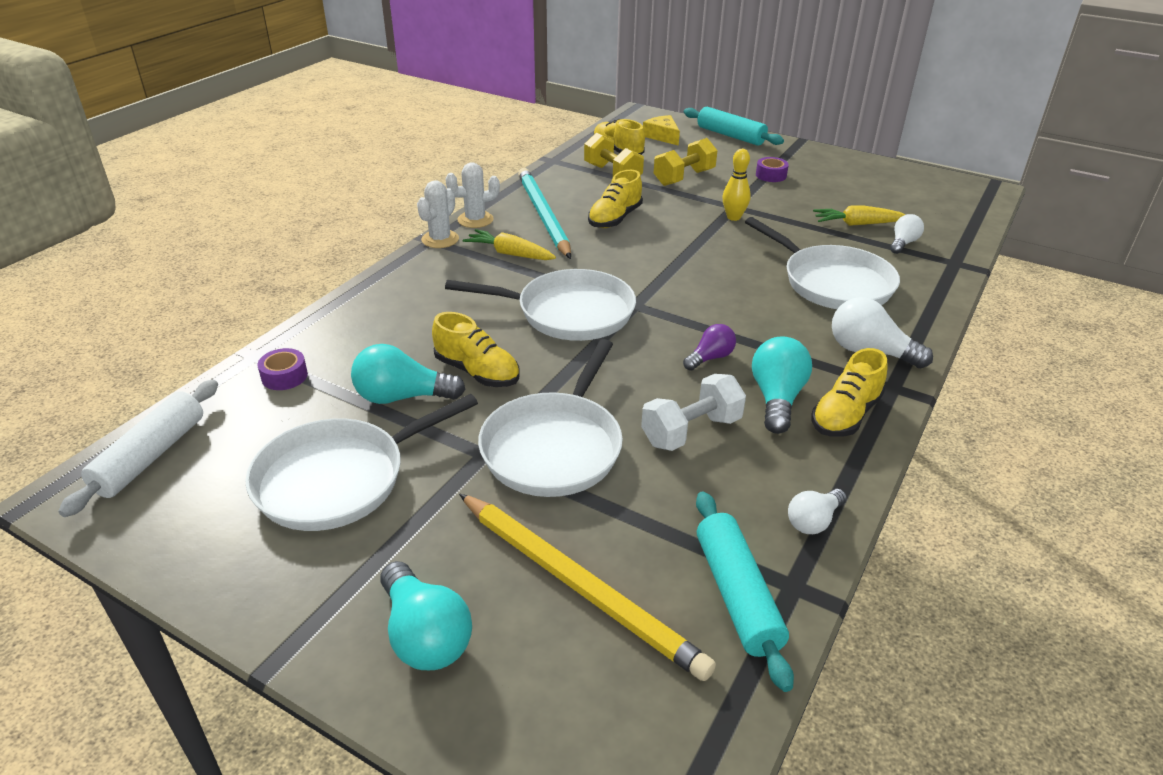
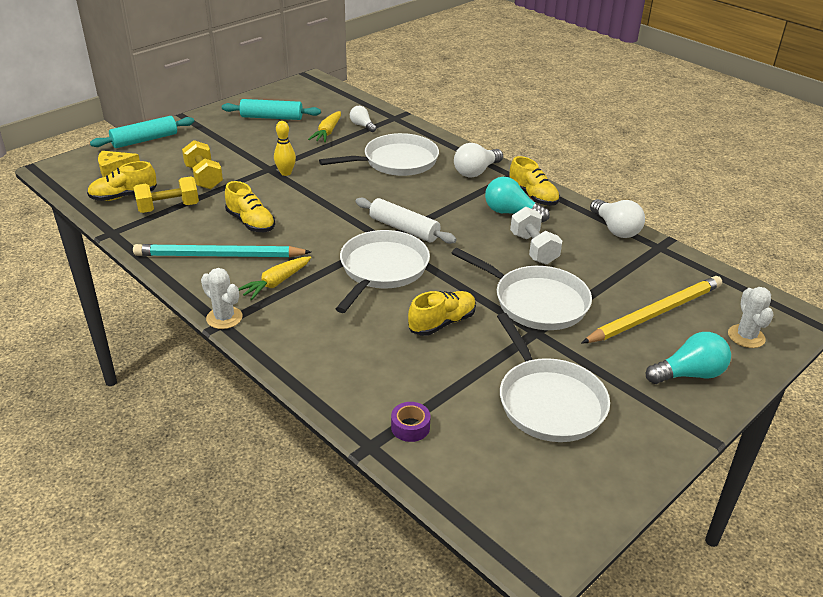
camera: 75 degrees left, 0 degrees up
(150, 456) = (498, 510): white rolling pin -> white rolling pin (404, 229)
(402, 397) = (461, 363): turquoise light bulb -> none
(475, 220) = (200, 293): white cactus -> white cactus (746, 336)
(710, 358) = (462, 225): purple light bulb -> none
(737, 595) = (664, 265): turquoise rolling pin -> turquoise rolling pin (272, 117)
(771, 175) = (231, 142): purple tape -> none
(813, 521) = (615, 229): white light bulb -> white light bulb, size x1.63

